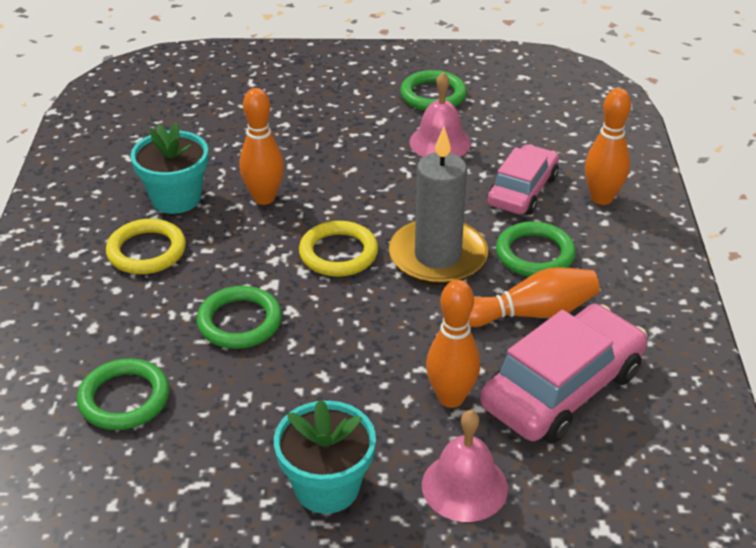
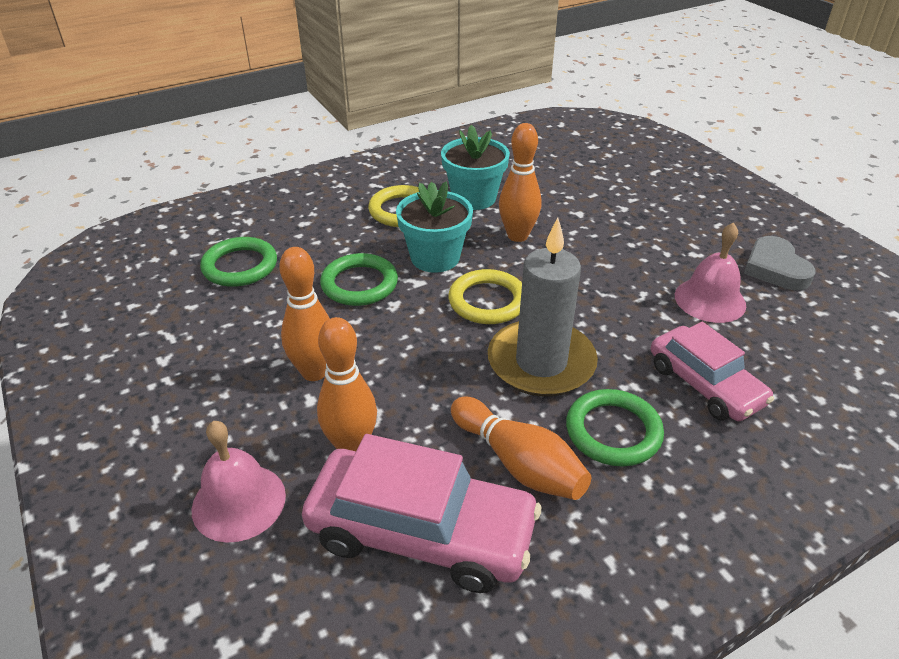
camera: 60 degrees right, 0 degrees up
(327, 487) = (197, 408): turquoise flower pot -> turquoise flower pot (435, 258)
(433, 95) = (775, 268): green ring -> grey heart
(522, 191) = (705, 384): pink car -> pink car turned 60 degrees clockwise
(601, 198) = (767, 454): orange bowling pin -> orange bowling pin (314, 372)

